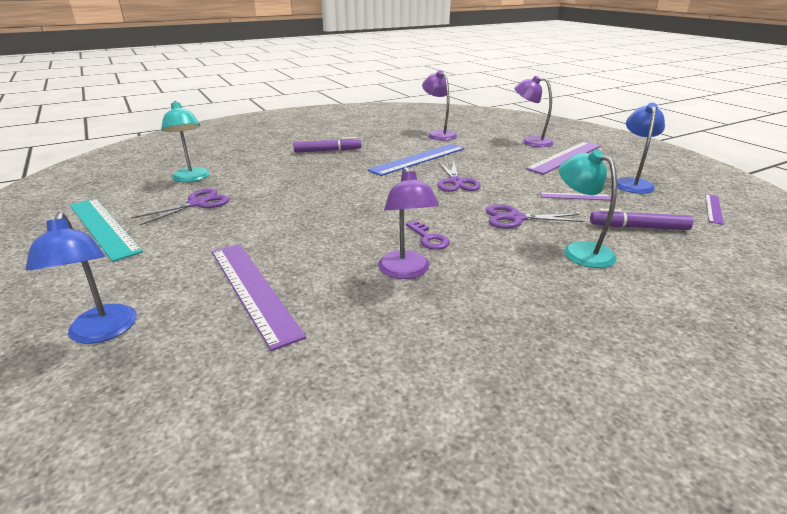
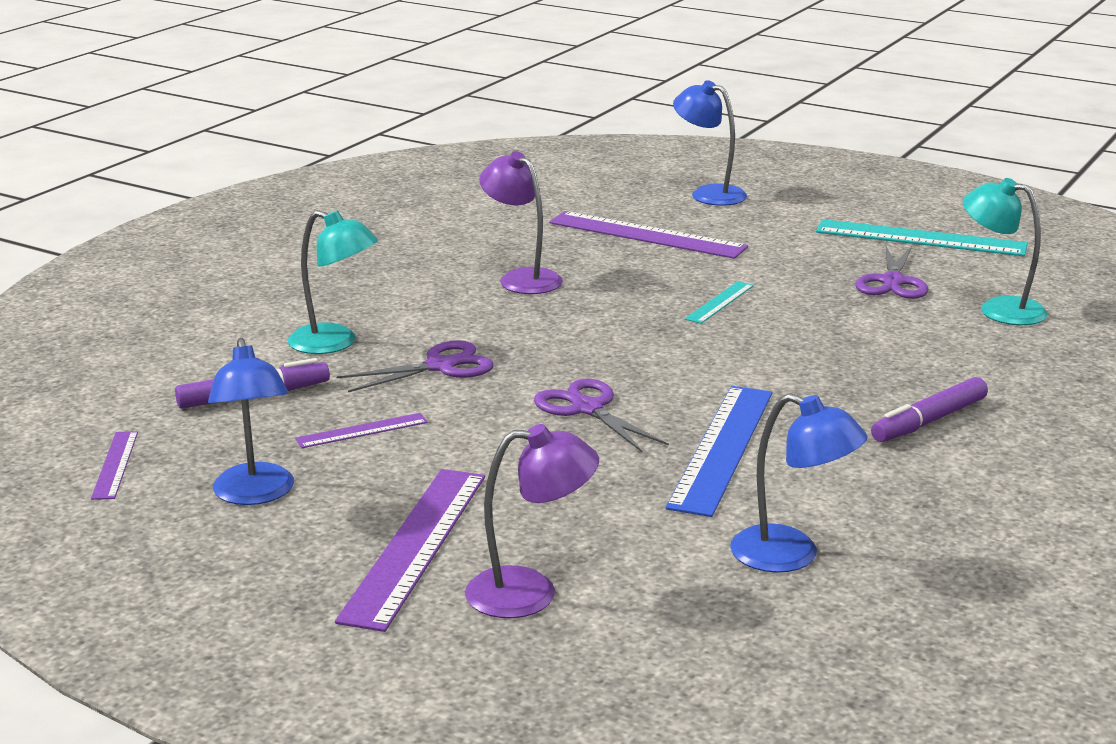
camera: 150 degrees right, 5 degrees down
(309, 216) = (720, 302): none -> turquoise ruler
(428, 238) = (534, 313): purple key -> none
(438, 134) = (791, 555): purple lamp -> blue lamp

